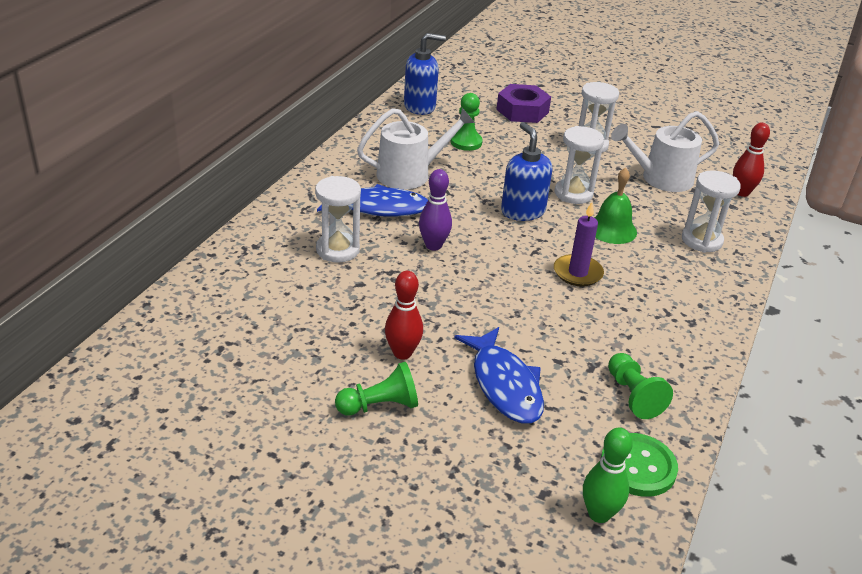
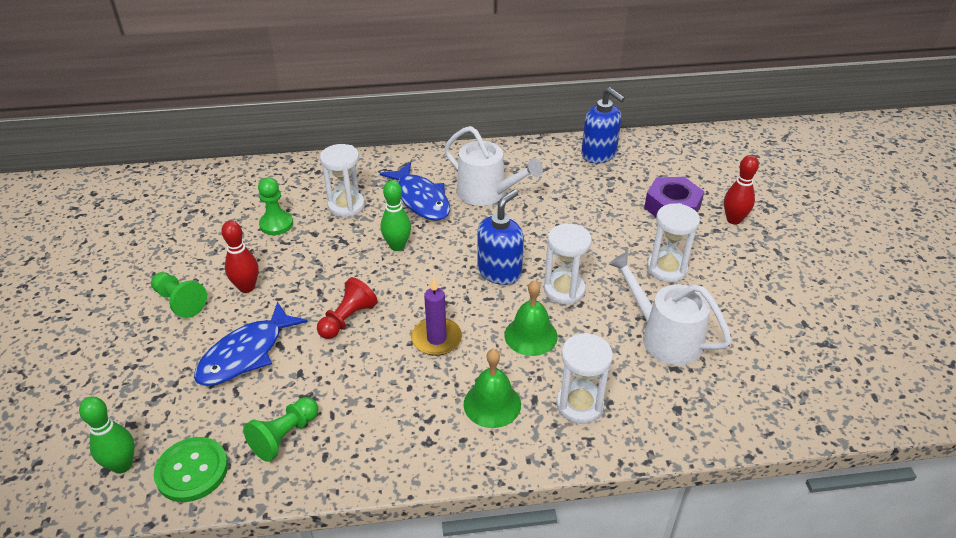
camera: 60 degrees right, 5 degrees up
(433, 245) = (397, 246): purple bowling pin -> green bowling pin
(466, 142) = (573, 199): green pawn -> green pawn (276, 224)
(509, 309) = (347, 319): none -> red pawn
(673, 276) = (492, 404): none -> green bell
(741, 192) = (715, 408): red bowling pin -> red bowling pin (733, 220)

